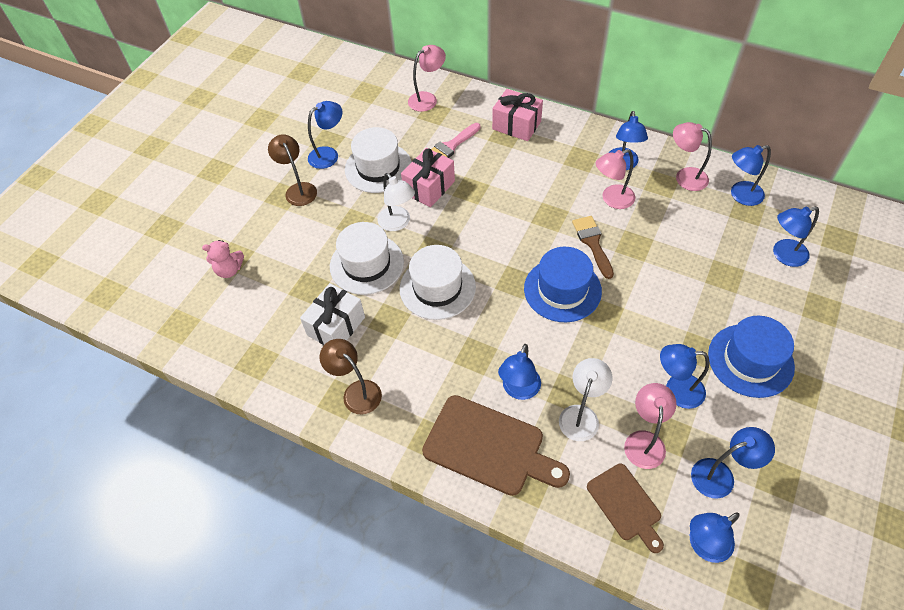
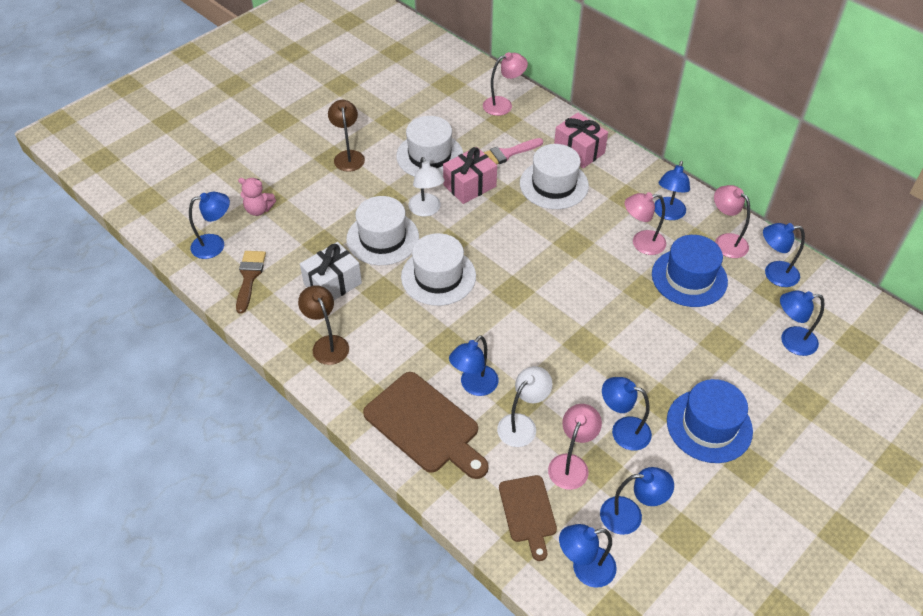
camera: 15 degrees right, 5 degrees down
(329, 154) = (389, 132): blue lamp -> blue lamp (215, 245)
(507, 164) = (554, 184): none -> white hat
(562, 290) = (555, 311): blue hat -> blue hat (689, 278)
(592, 243) = (604, 277): brown brush -> brown brush (249, 277)

